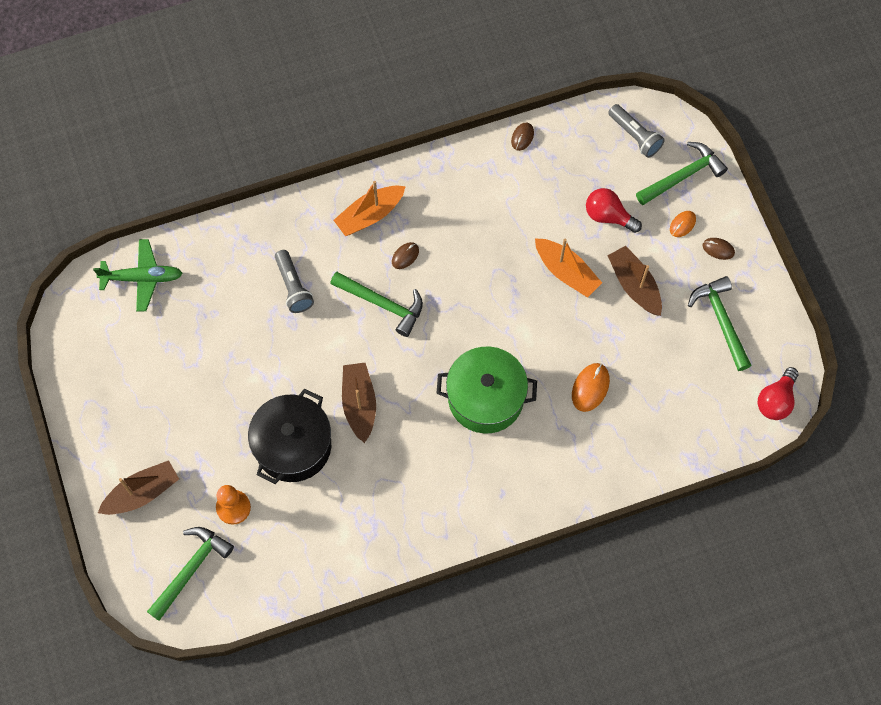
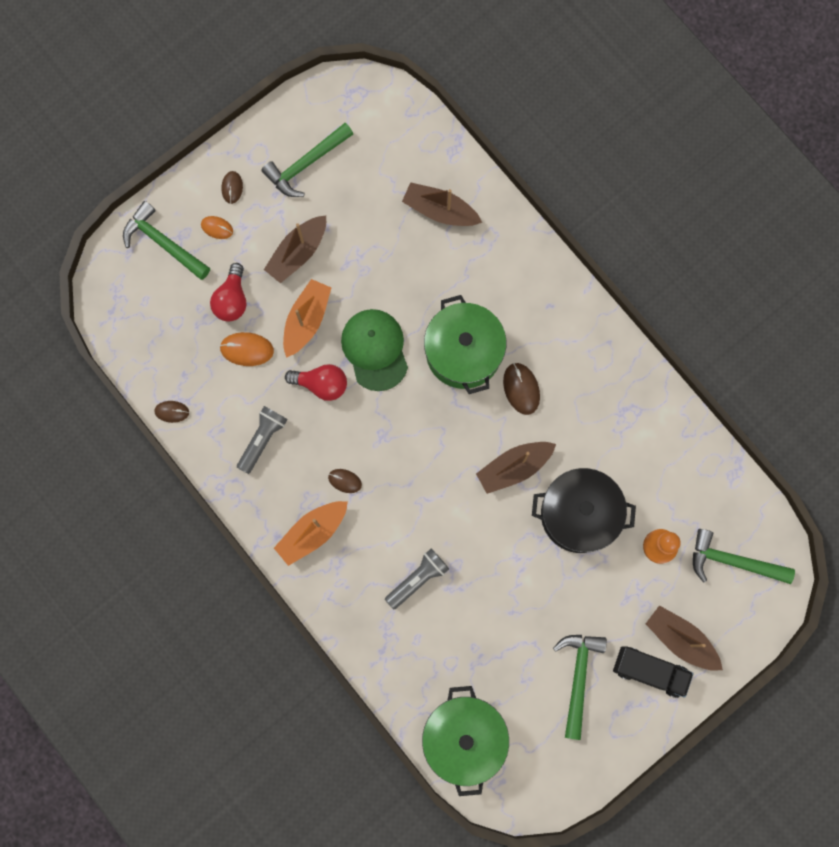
camera: 110 degrees left, 10 degrees up
(127, 454) = (649, 671): none -> black truck
(142, 278) = (464, 738): green plane -> green pot
(370, 215) = (312, 533): orange boat -> orange boat turned 105 degrees clockwise
(383, 304) = (404, 483): green hammer -> green hammer (578, 677)
(431, 437) = (521, 389): none -> brown mouse
(517, 321) = (375, 349): none -> green cap
(590, 388) = (417, 261): orange mouse -> orange mouse (247, 349)
(634, 426) = (440, 210): none -> brown boat
(635, 136) = (133, 301): grey flashlight -> grey flashlight (262, 439)
(776, 400) = (368, 95): red light bulb -> red light bulb (321, 384)

